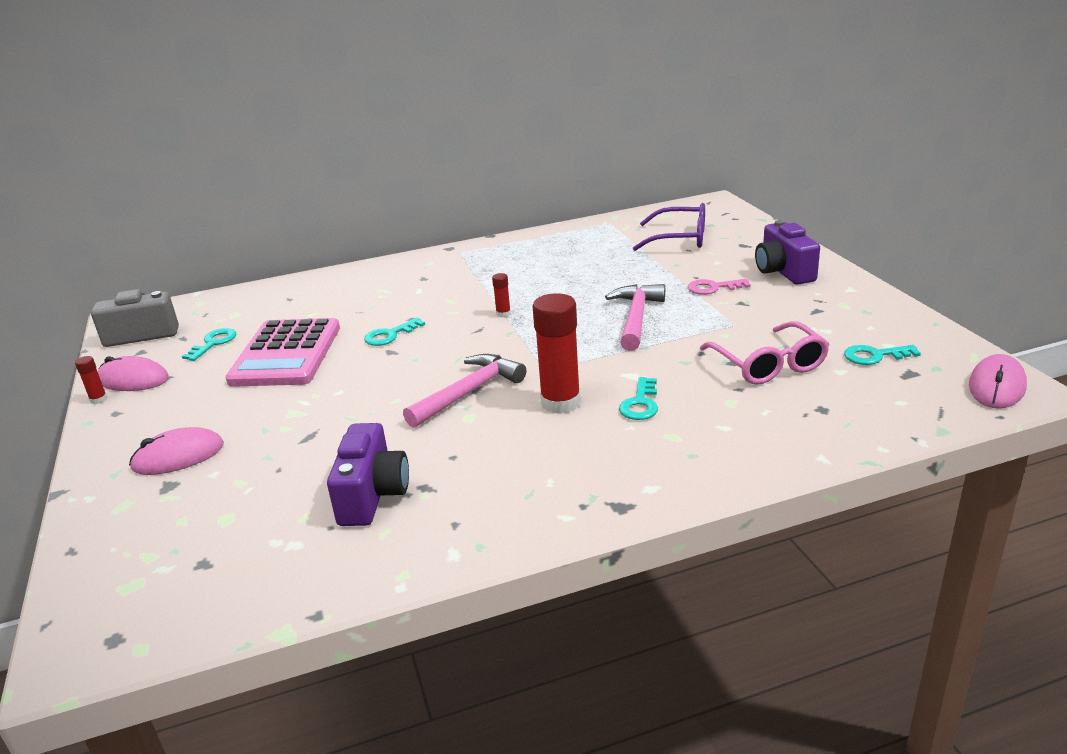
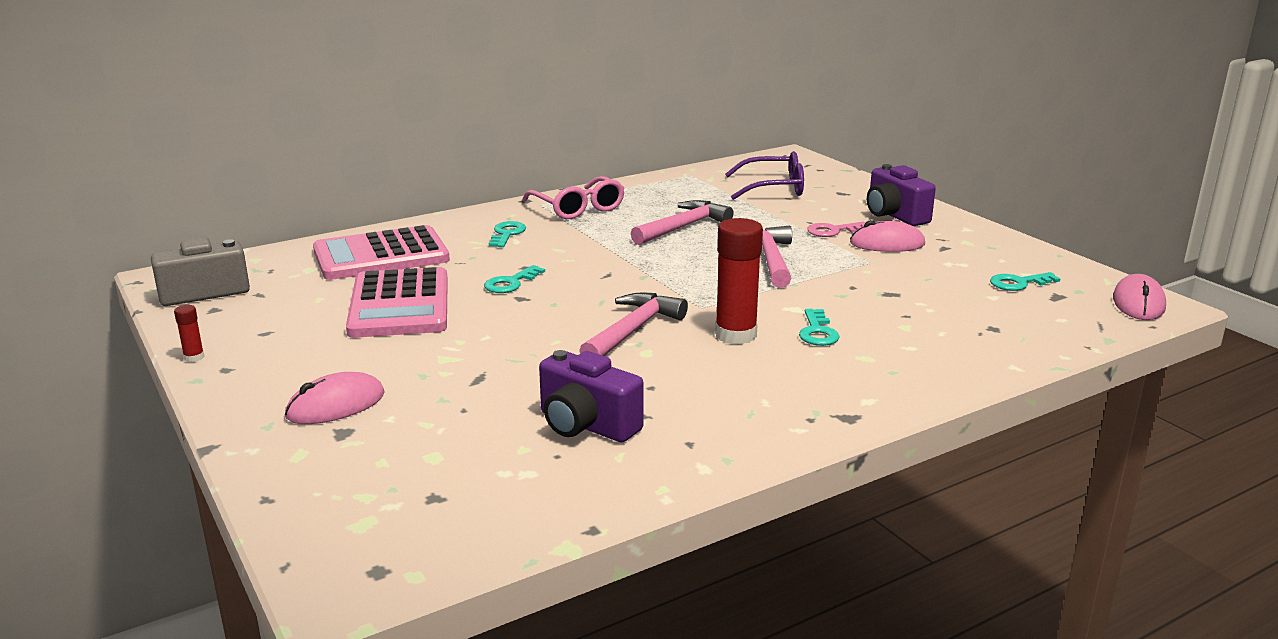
camera: 15 degrees left, 5 degrees down
(133, 380) = (224, 336): pink mouse -> pink mouse (887, 244)
(213, 343) = (302, 298): turquoise key -> turquoise key (507, 234)
(299, 302) = (381, 255): none -> pink calculator
(373, 495) = (586, 425): purple camera -> purple camera turned 135 degrees clockwise
(503, 314) = (626, 259): red glue stick -> none
(573, 280) = (683, 227): none -> pink hammer
(768, 364) = (923, 294): pink glasses -> pink glasses (578, 208)

